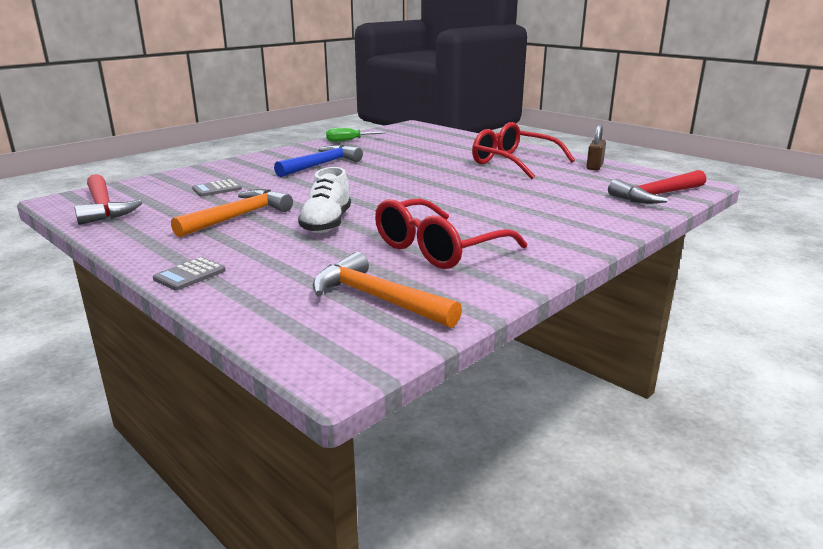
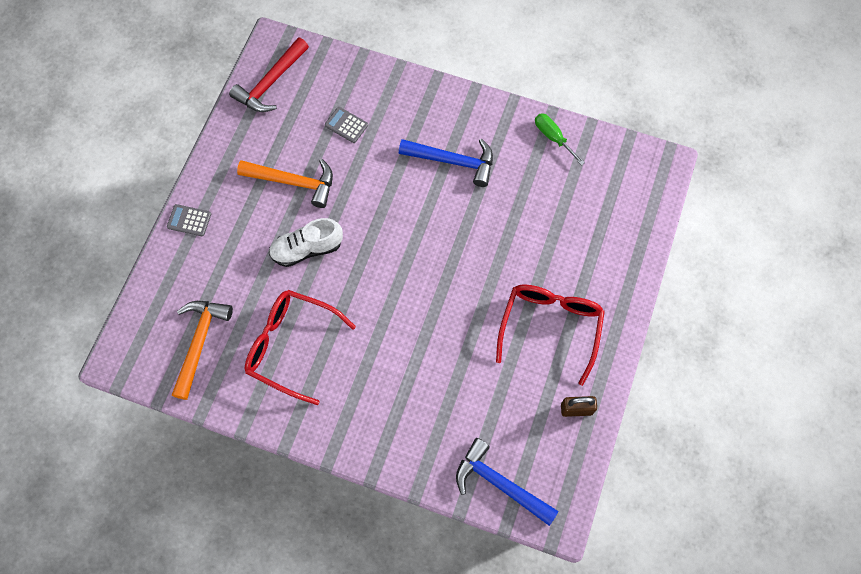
camera: 65 degrees right, 45 degrees up
(656, 196) = (499, 483): red hammer -> blue hammer

